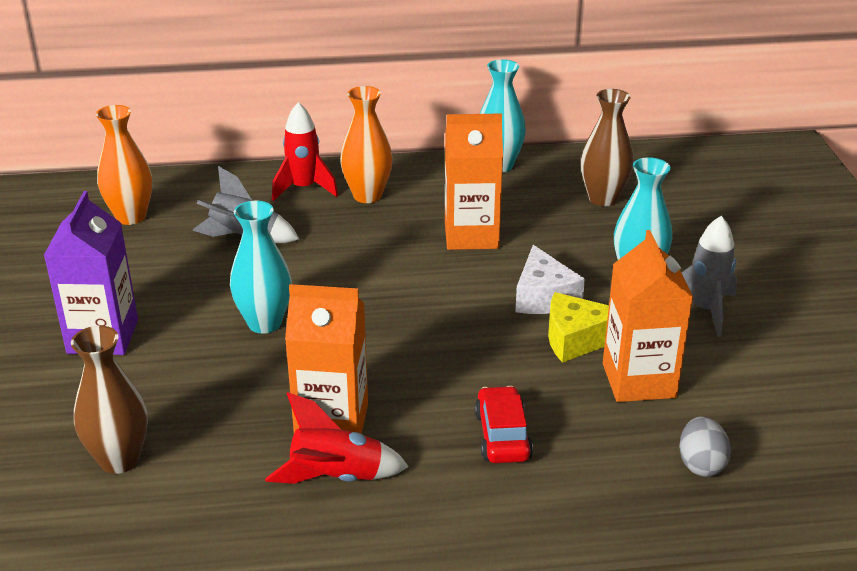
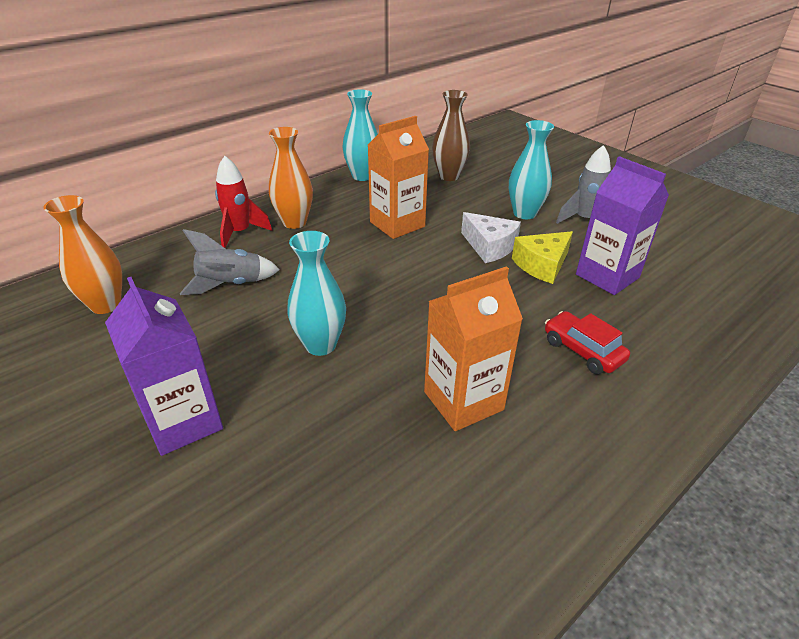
camera: 35 degrees left, 5 degrees up
(119, 460) = (324, 535): brown vase -> none
(336, 477) = (519, 444): red rocket -> none
(638, 380) = (607, 276): orange carton -> purple carton
(701, 464) = (704, 312): grey egg -> none

